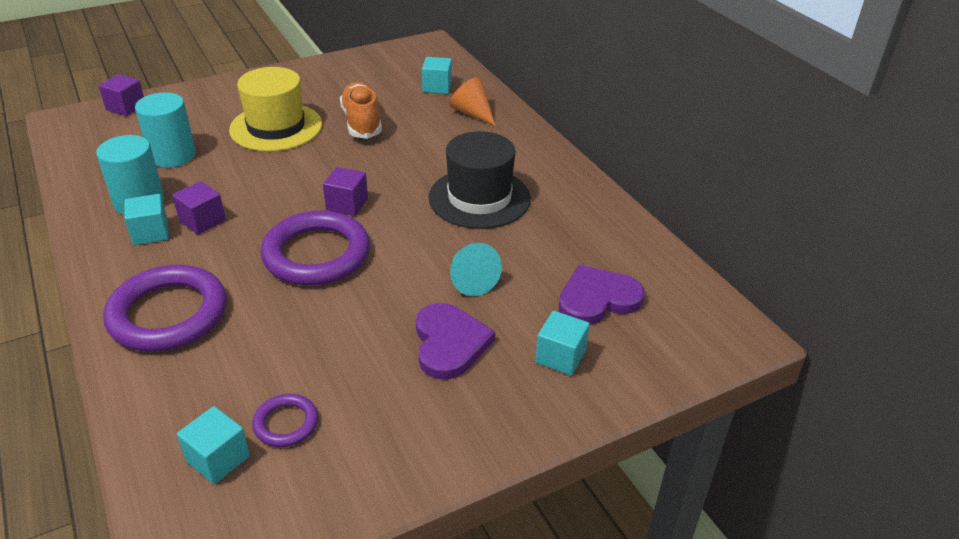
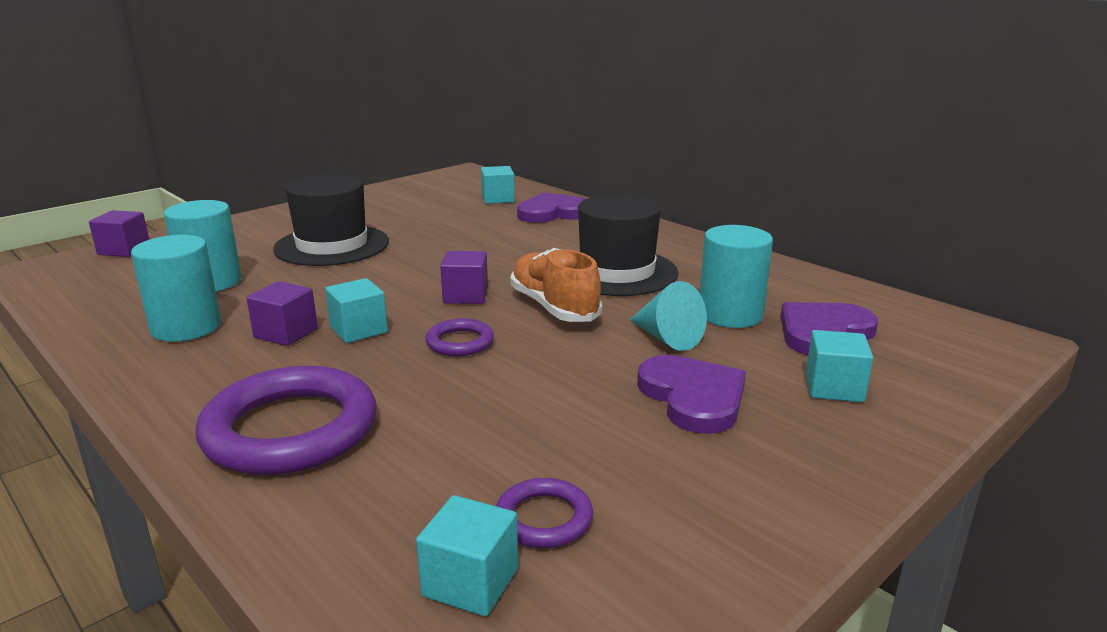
camera: 15 degrees left, 15 degrees down
(150, 233) = (218, 353): turquoise cube -> turquoise cube (359, 330)
(276, 127) = (332, 245): yellow hat -> black hat
(316, 254) = (460, 342): purple ring -> purple ring, size x0.48
(362, 122) = (433, 231): orange shoe -> orange shoe (554, 307)
(473, 113) = (553, 213): orange cone -> purple heart
(537, 264) = (730, 314): none -> turquoise cylinder

